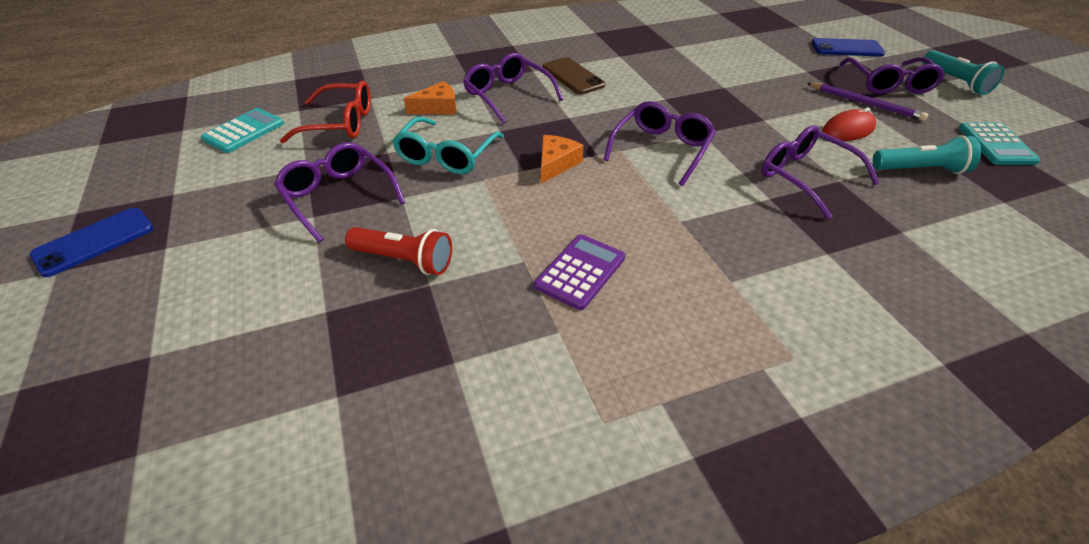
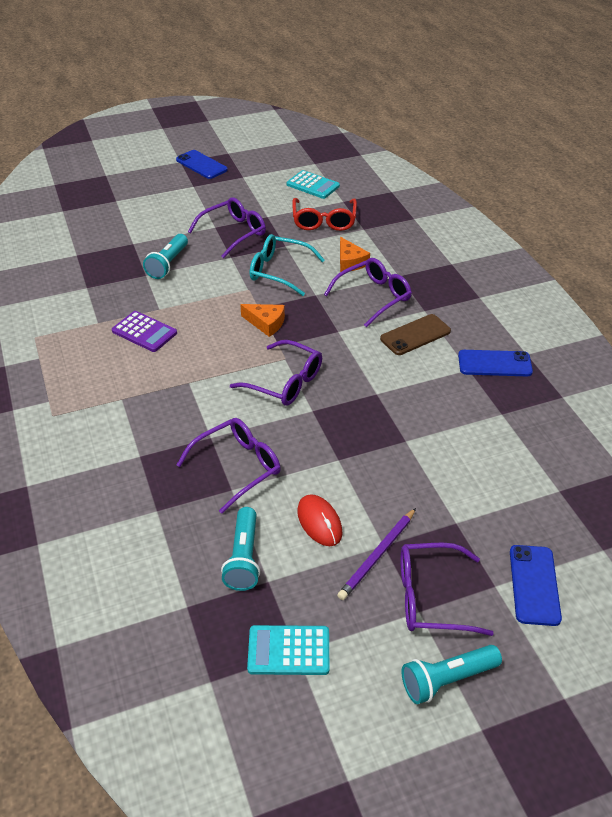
camera: 90 degrees right, 0 degrees up
(404, 260) = (168, 264): red flashlight -> turquoise flashlight
(610, 45) = (494, 363): none -> blue phone

